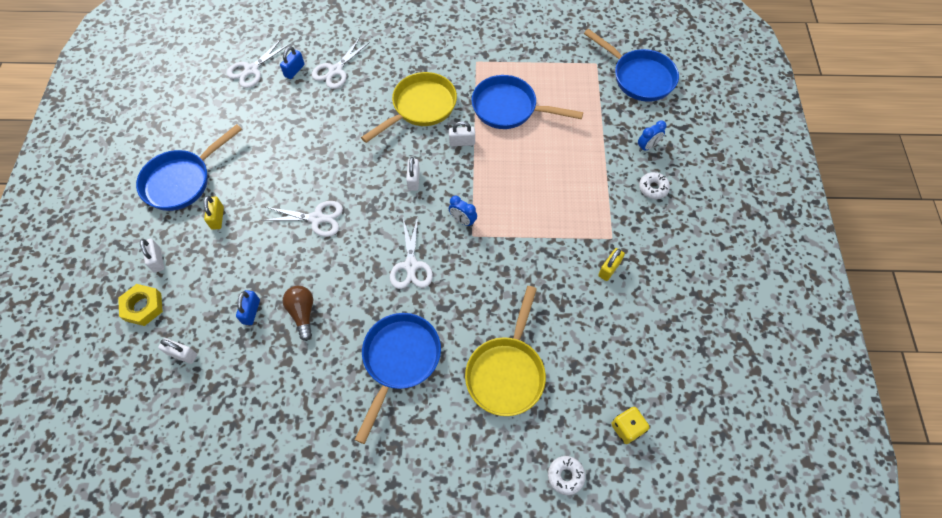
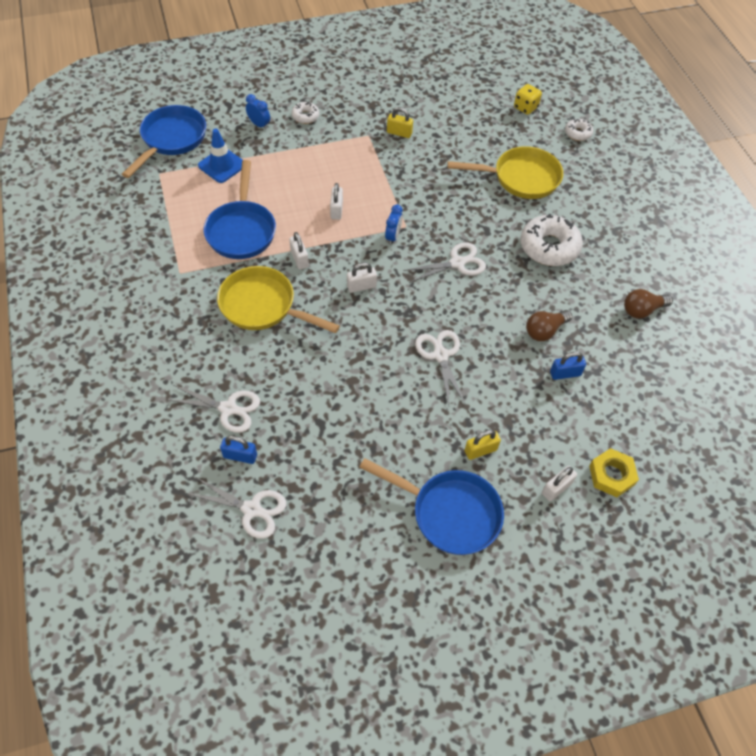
camera: 110 degrees left, 5 degrees down
(182, 354) = (635, 414): white padlock -> white padlock (336, 210)
(284, 420) = (642, 310): none -> brown light bulb
(399, 361) = (549, 247): blue pan -> white donut
(595, 108) = (222, 165): none -> blue traffic cone

